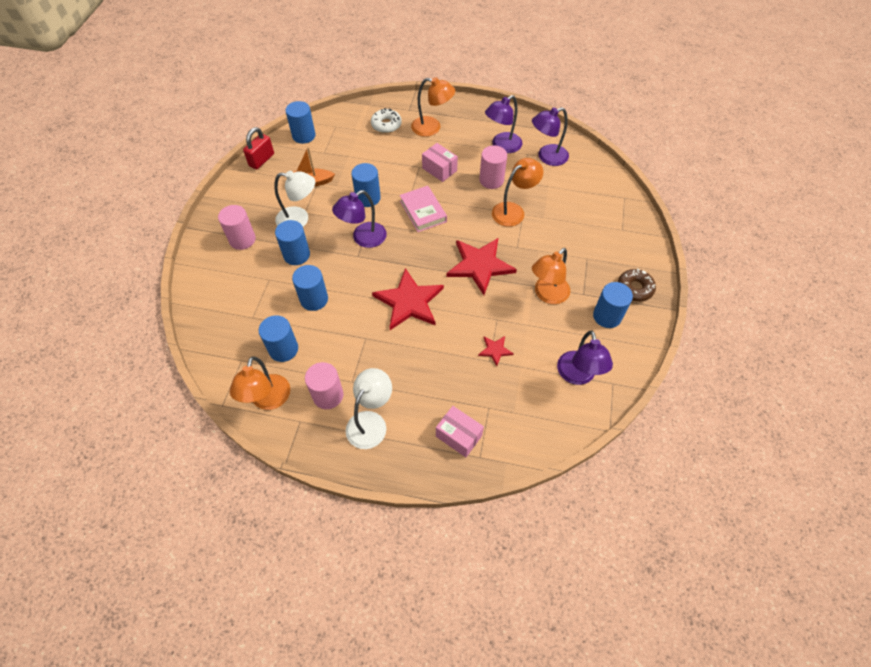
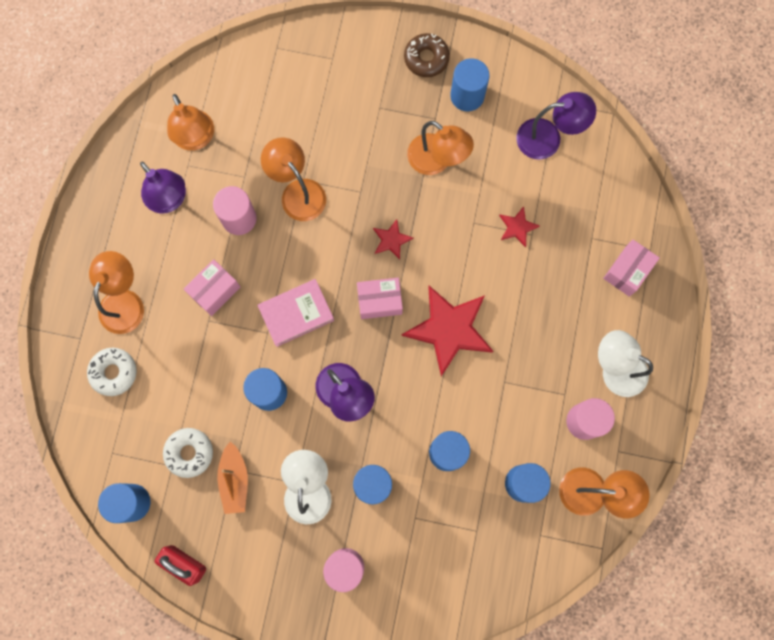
camera: 90 degrees left, 20 degrees up
(331, 160) = (189, 453): none -> white donut
(432, 258) = (379, 301): none -> pink box
(480, 265) = (391, 240): red star -> red star, size x0.46
(547, 157) = (196, 139): purple lamp -> orange lamp

